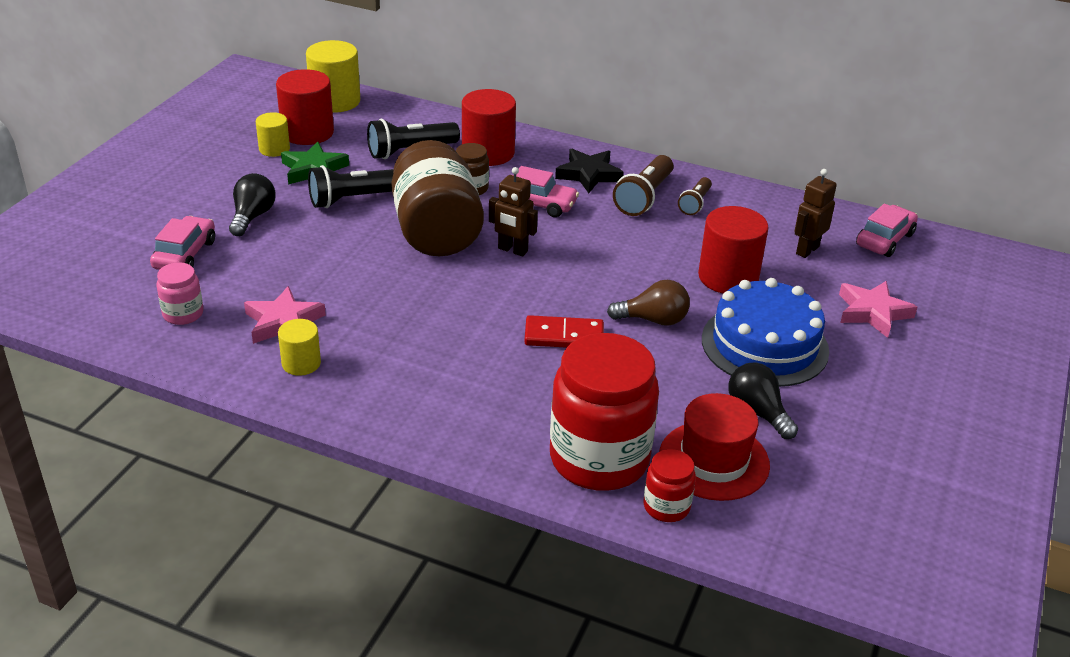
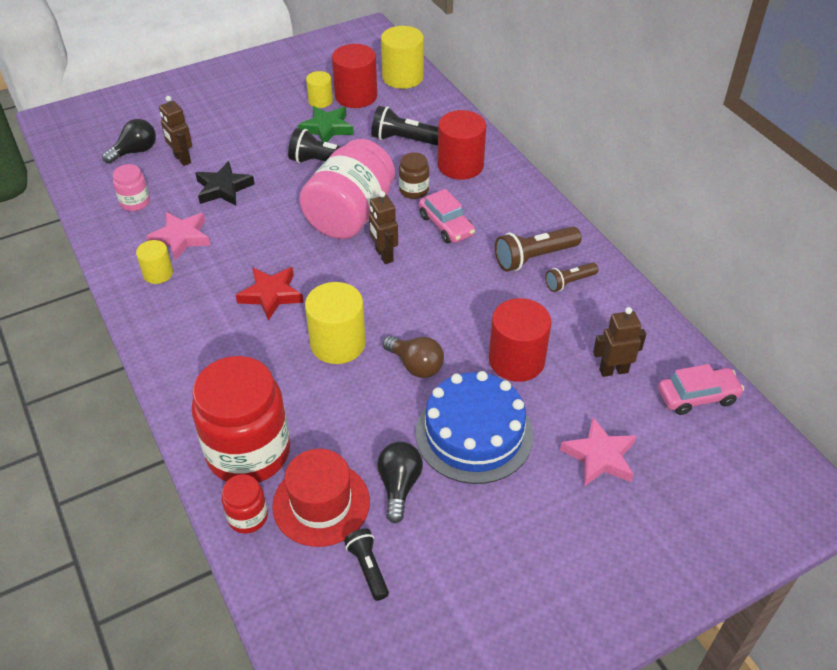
camera: 40 degrees right, 10 degrees up
(185, 254) = (182, 159): pink car -> brown robot
(252, 217) = (250, 149): black light bulb -> black light bulb (135, 151)
(436, 231) = (350, 214): brown jar -> pink jar
(447, 328) = (271, 295): none -> red star
(564, 336) = (338, 343): red domino -> yellow cylinder
(589, 174) = (514, 217): black star -> black star (223, 188)
(812, 483) = (368, 568): none -> black flashlight

